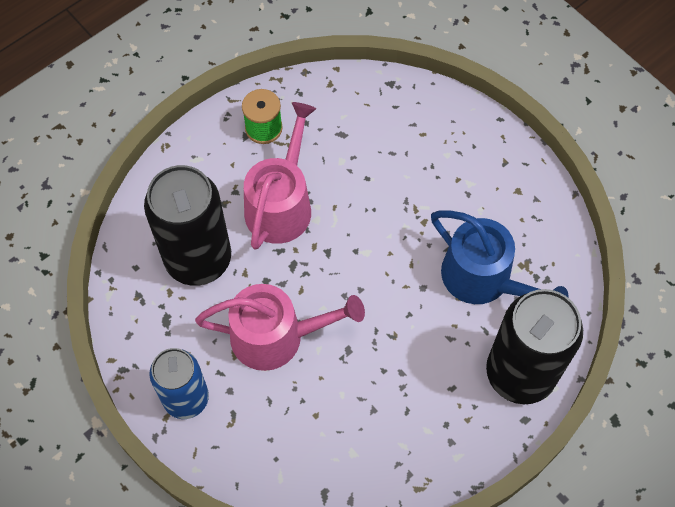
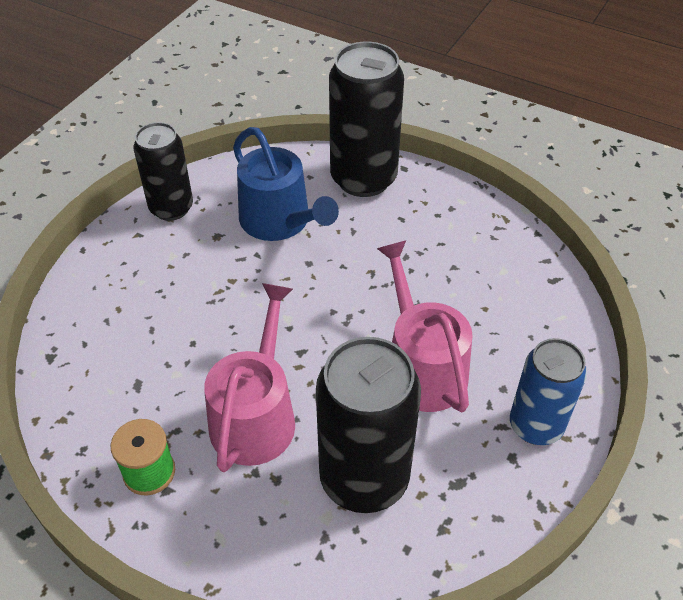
camera: 110 degrees left, 15 degrees down
(281, 204) = (256, 415): pink watering can -> pink watering can turned 105 degrees clockwise
(483, 279) = (280, 221): blue watering can -> blue watering can turned 120 degrees clockwise
(531, 194) = (171, 208): none -> black can

